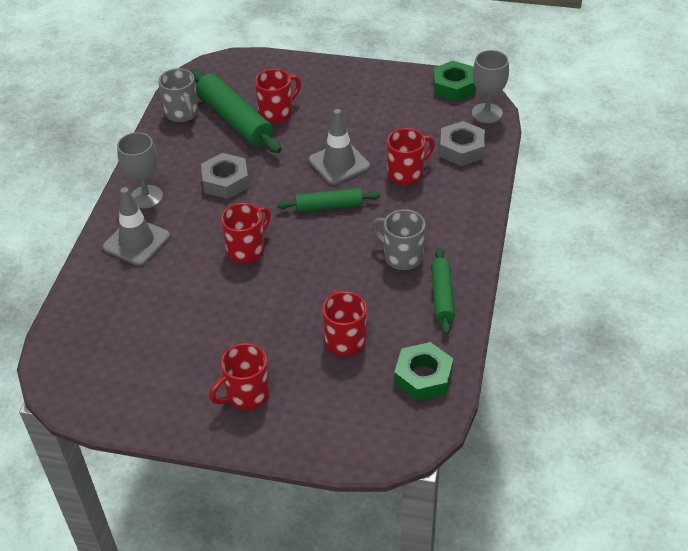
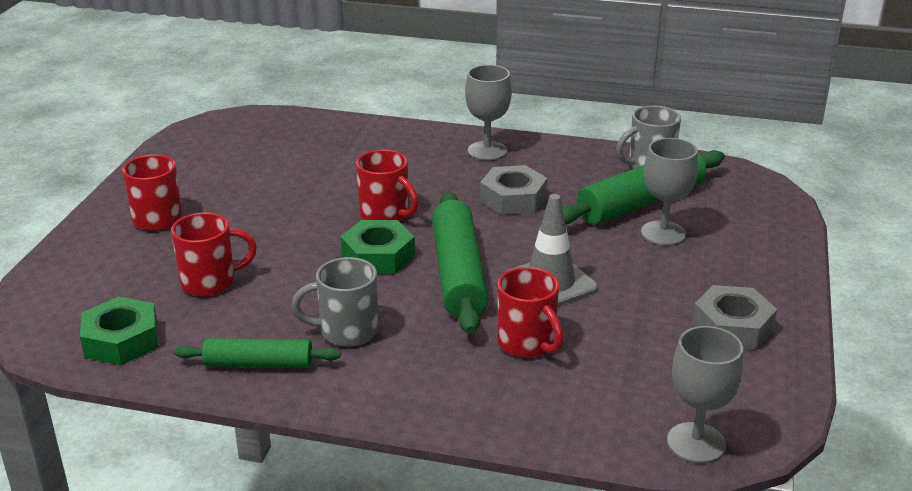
camera: 90 degrees right, 15 degrees down
(136, 242) = (411, 149): grey traffic cone -> none
(277, 112) = (663, 233): red mug -> grey goblet
(329, 206) = (458, 274): green rolling pin -> green rolling pin, size x1.67
(401, 256) = (346, 332): grey mug -> grey mug turned 135 degrees counterclockwise
(454, 87) = (768, 407): green nut -> green nut (378, 256)
(461, 149) = (590, 405): grey nut -> grey nut (732, 327)

